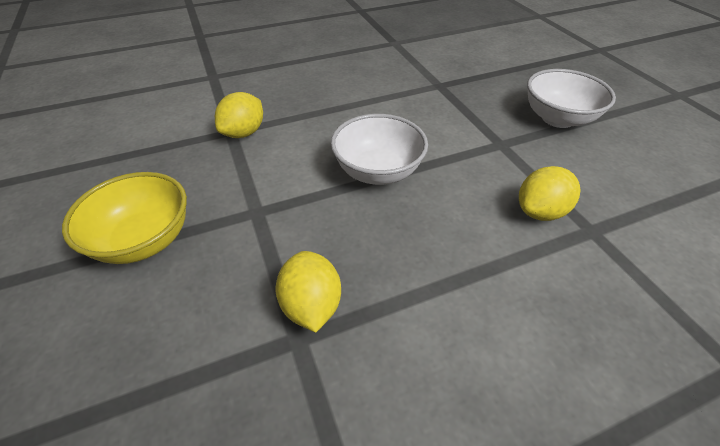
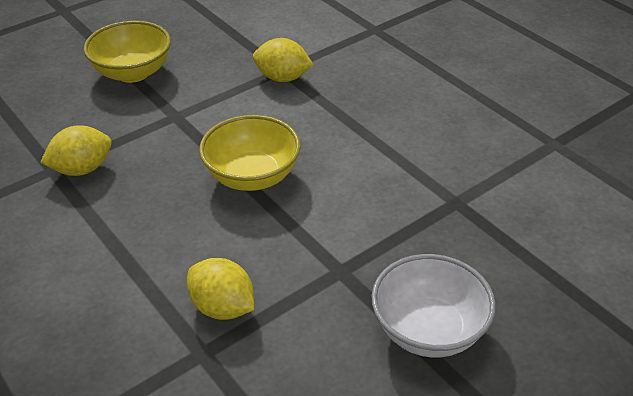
camera: 75 degrees right, 5 degrees down
(378, 171) = (252, 176): white bowl -> yellow bowl

